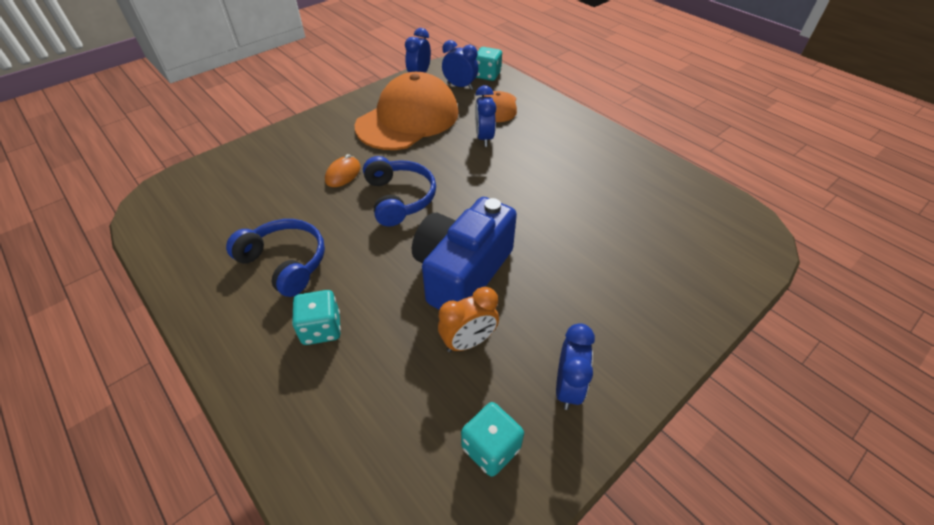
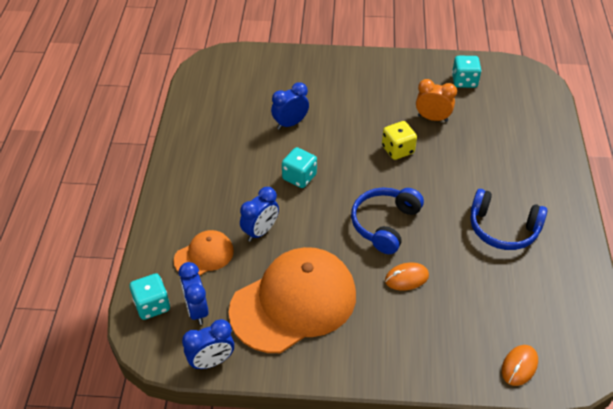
camera: 135 degrees left, 0 degrees up
(211, 172) = (519, 366): none -> orange mouse
(285, 262) = (503, 229): blue headphones -> blue headphones turned 60 degrees counterclockwise
(321, 328) = (506, 173): turquoise dice -> turquoise dice (299, 177)
(408, 119) = (293, 302): orange cap -> orange cap turned 150 degrees clockwise
(462, 272) = (397, 150): blue camera -> yellow dice
(567, 387) = (407, 76): blue clock -> blue clock (290, 124)

